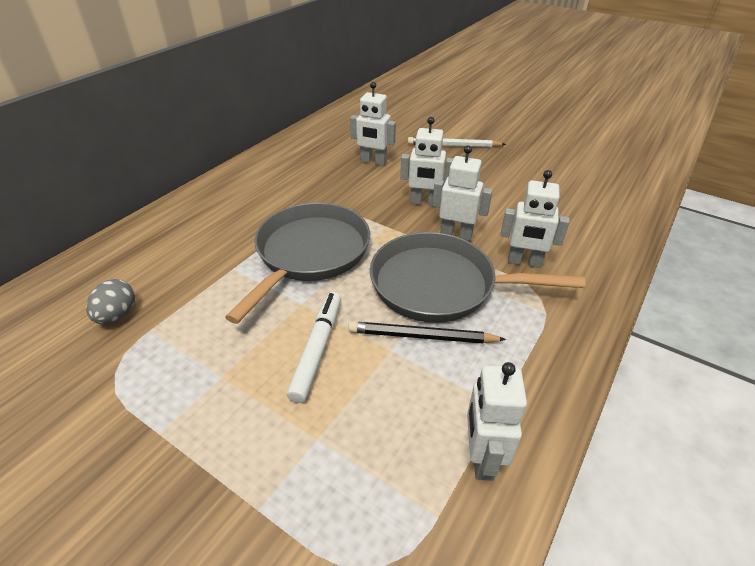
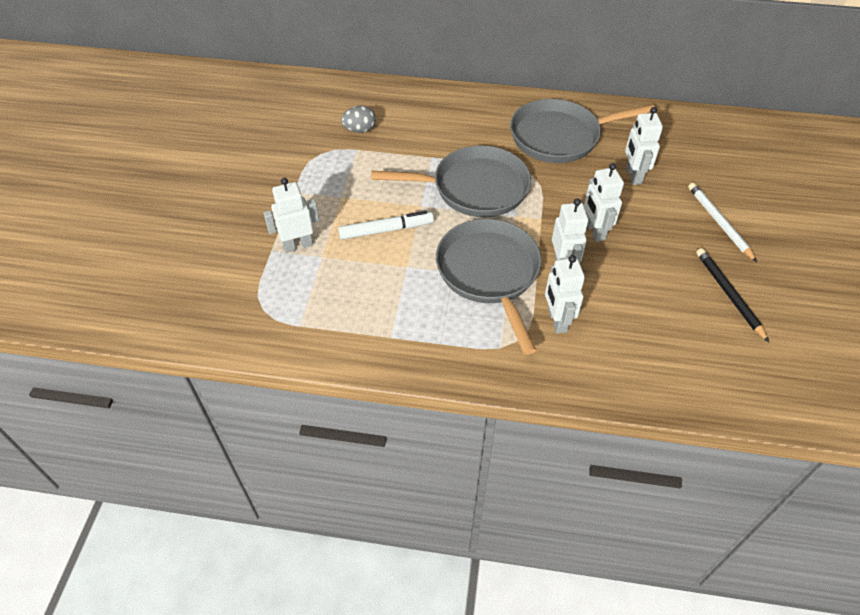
camera: 65 degrees right, 10 degrees up
(290, 179) = (560, 136): none -> grey pan
(422, 336) = (429, 279): black pencil -> black pencil (729, 294)
(481, 457) = (346, 336): white robot -> white robot (298, 245)

